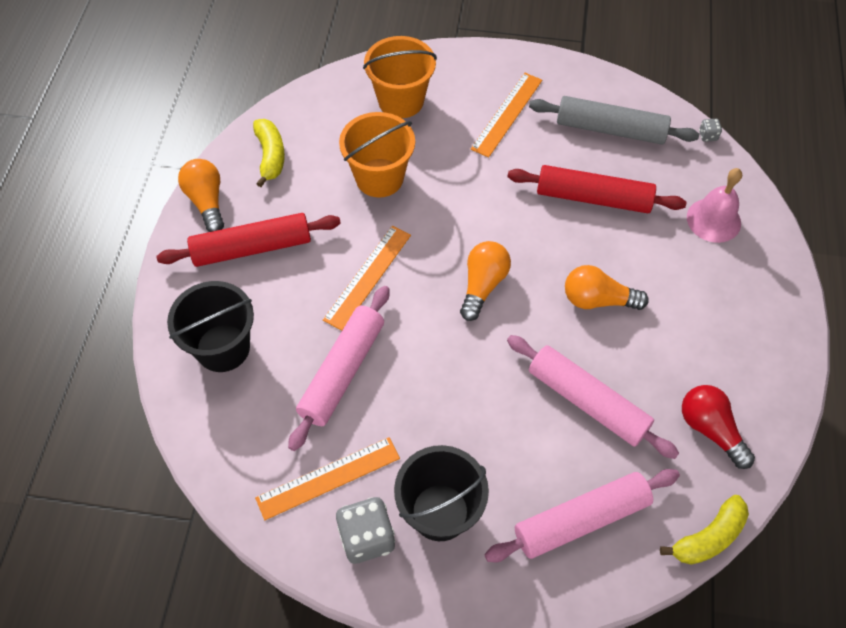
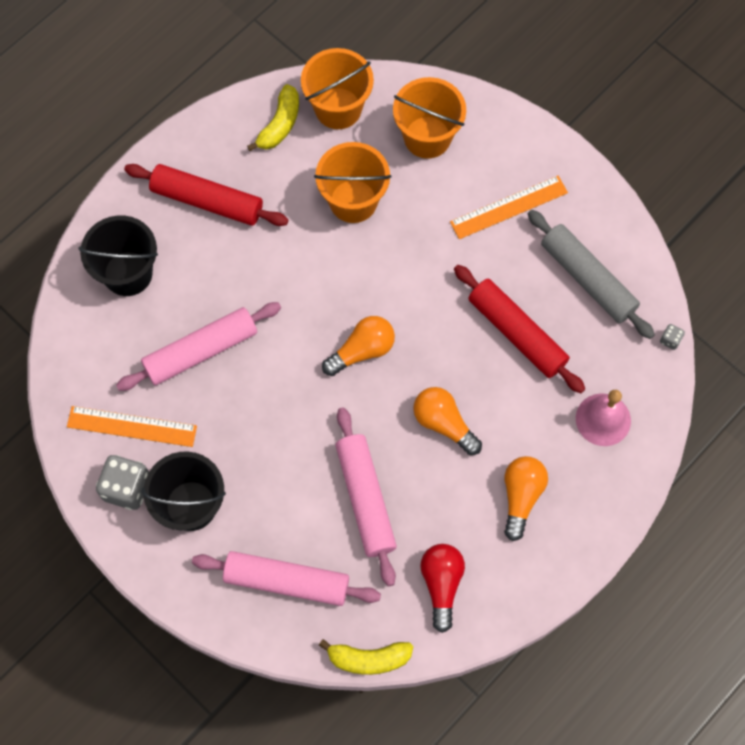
camera: 35 degrees right, 10 degrees up
(207, 201) = (201, 136): orange light bulb -> orange light bulb (521, 497)
(311, 119) = (338, 108): none -> orange bucket
(367, 276) = (278, 284): orange ruler -> none

